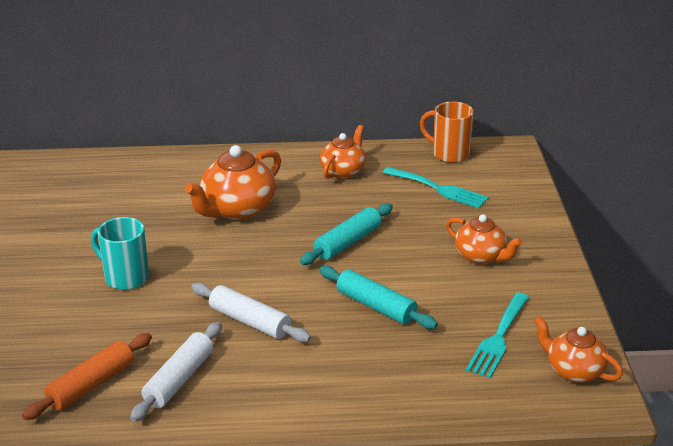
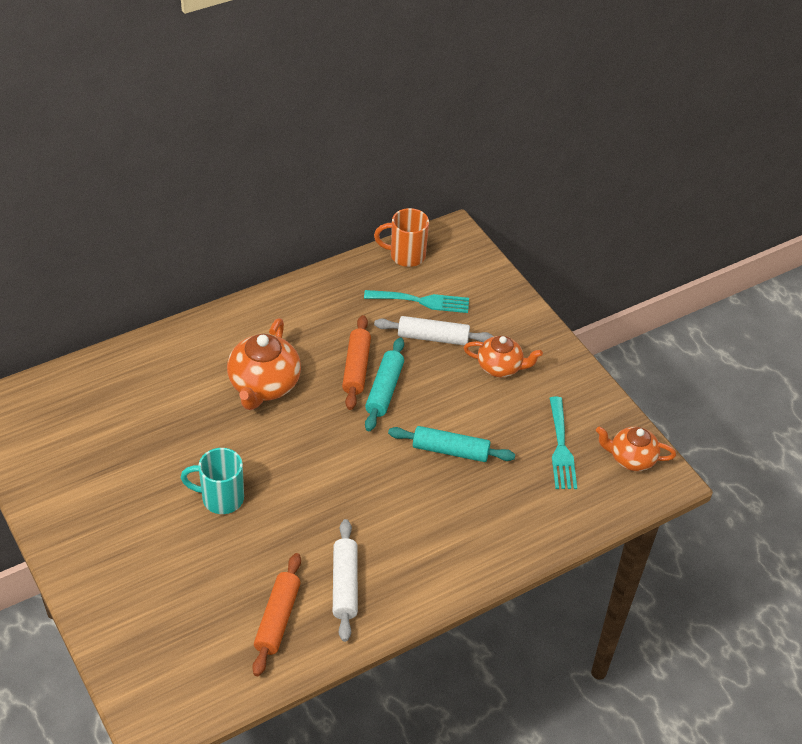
camera: 30 degrees left, 15 degrees up
(250, 321) = (360, 505): white rolling pin -> white rolling pin (433, 337)
(334, 220) = (356, 368): none -> orange rolling pin
(343, 171) = (327, 307): orange teapot -> none

